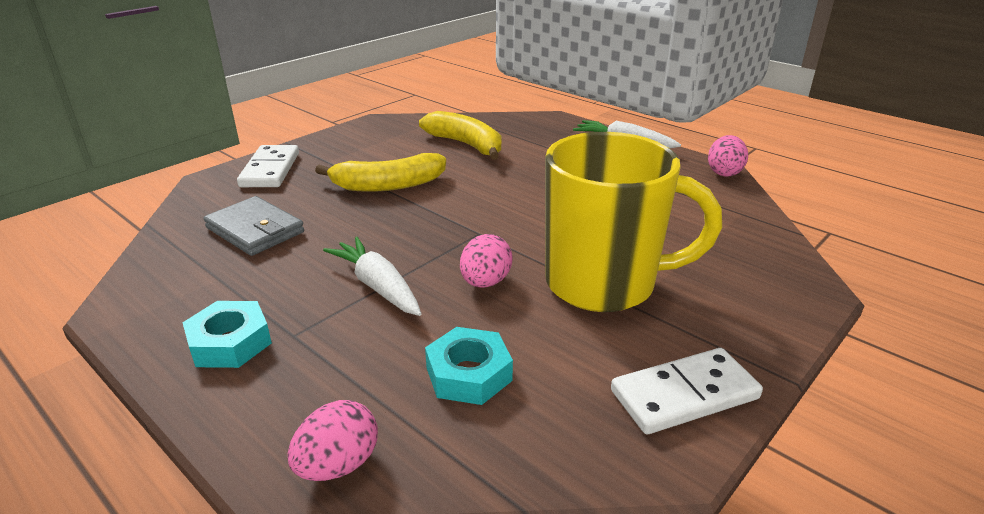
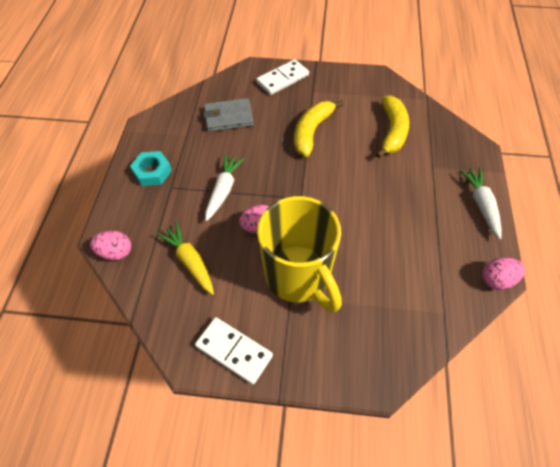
camera: 55 degrees right, 25 degrees up
(255, 230) = (228, 117): grey wallet -> grey wallet turned 75 degrees clockwise
(388, 185) = (312, 132): yellow banana -> yellow banana turned 75 degrees clockwise
(469, 374) = (190, 261): turquoise nut -> yellow carrot

